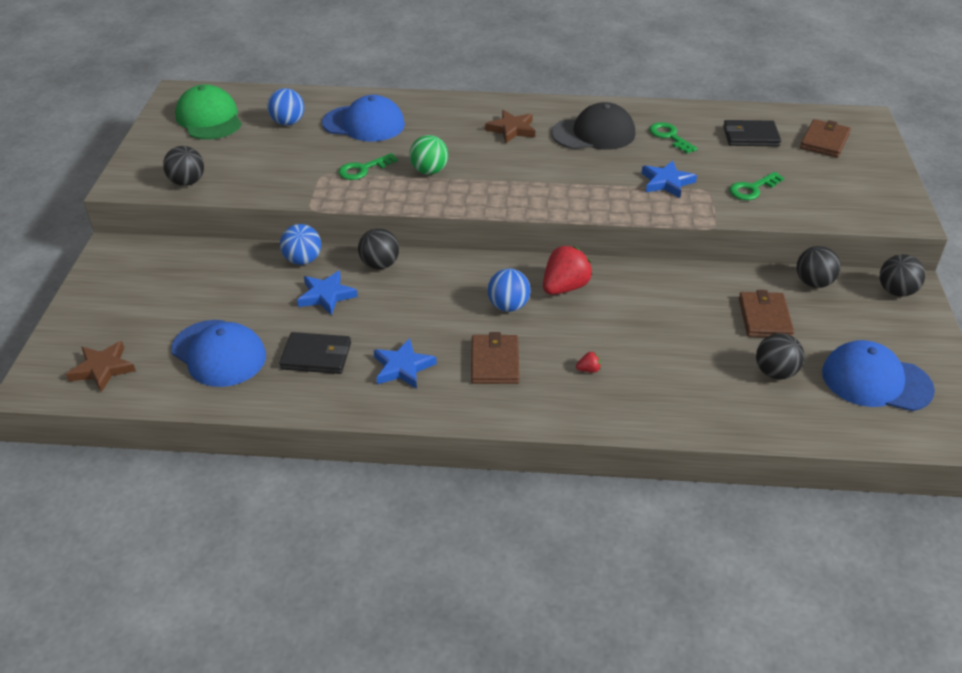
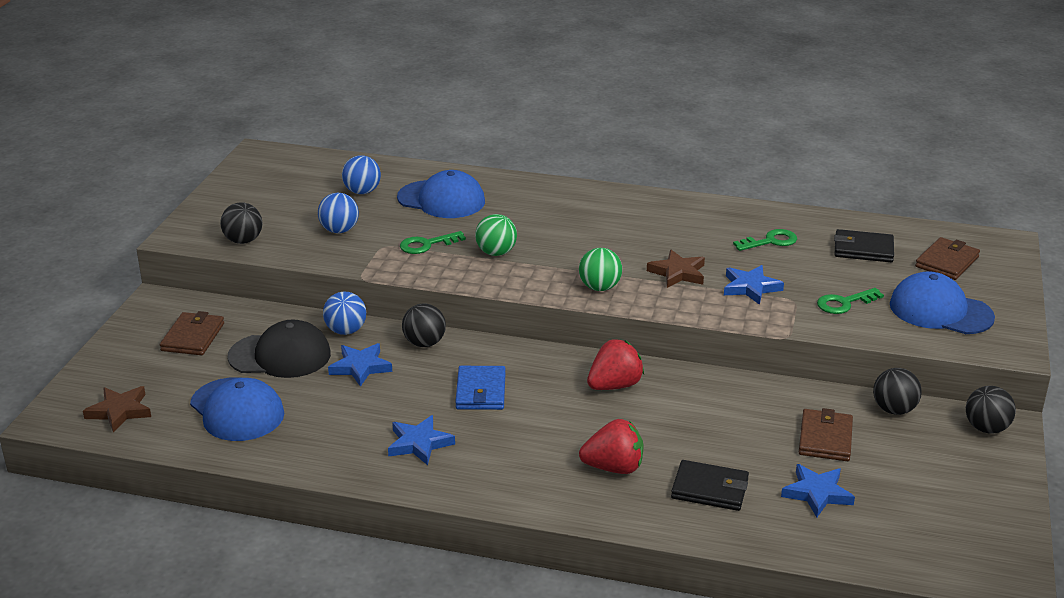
camera: 10 degrees right, 10 degrees down
(209, 119) = (282, 181): green cap -> none
(316, 356) = (334, 423): black wallet -> black wallet (710, 489)
(445, 307) = (481, 391): none -> blue wallet
(495, 362) = (516, 449): brown wallet -> brown wallet (193, 337)
(508, 306) = (548, 397): blue ball -> blue ball (339, 230)
(512, 129) = (598, 219): brown star -> brown star (678, 273)
(533, 196) = (599, 287): none -> green ball
(588, 370) = (614, 468): red strawberry -> red strawberry, size x2.38
(594, 133) = (687, 231): black cap -> black cap (280, 355)
(669, 136) = (770, 241): green key -> green key turned 90 degrees clockwise
(775, 372) = (817, 493): black ball -> blue star
(876, 381) = (927, 514): blue cap -> blue cap (940, 311)

